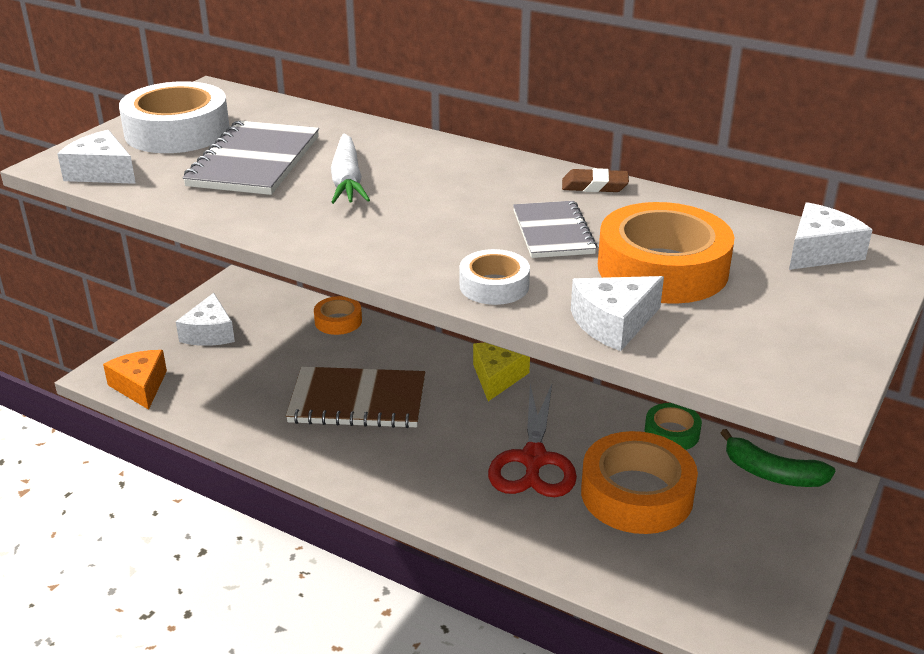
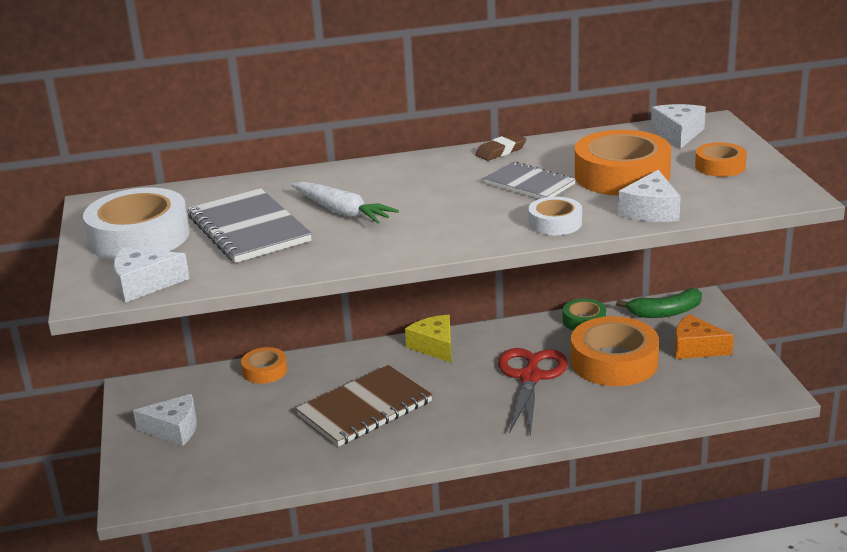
camera: 40 degrees left, 5 degrees down
(140, 386) = (180, 490): orange cheese -> orange cheese (696, 348)
(209, 333) = (174, 429): white cheese -> white cheese turned 45 degrees counterclockwise
(533, 459) = (530, 377): red scissors -> red scissors turned 135 degrees counterclockwise
(794, 312) = (720, 166): none -> orange tape

